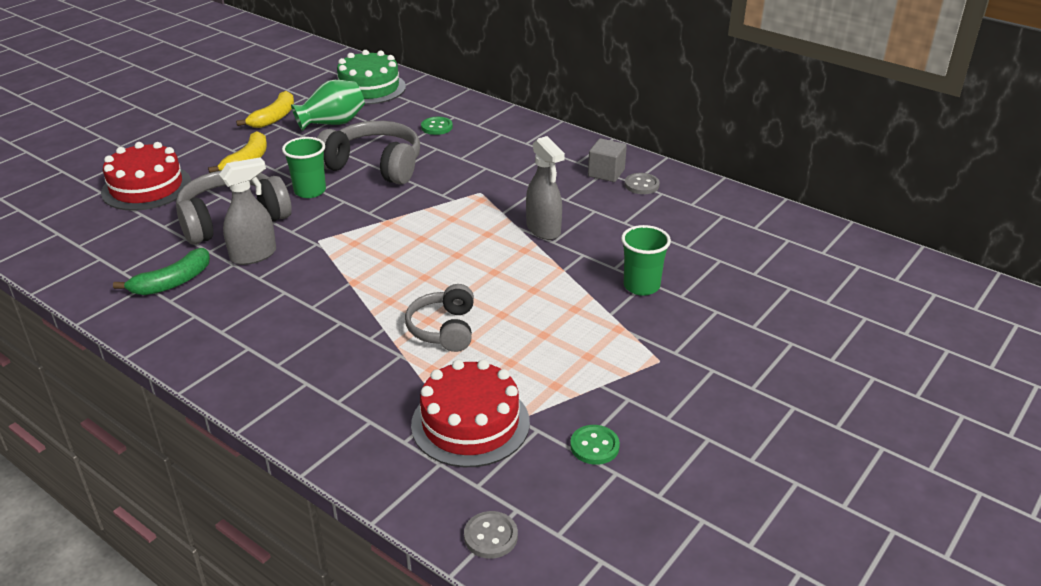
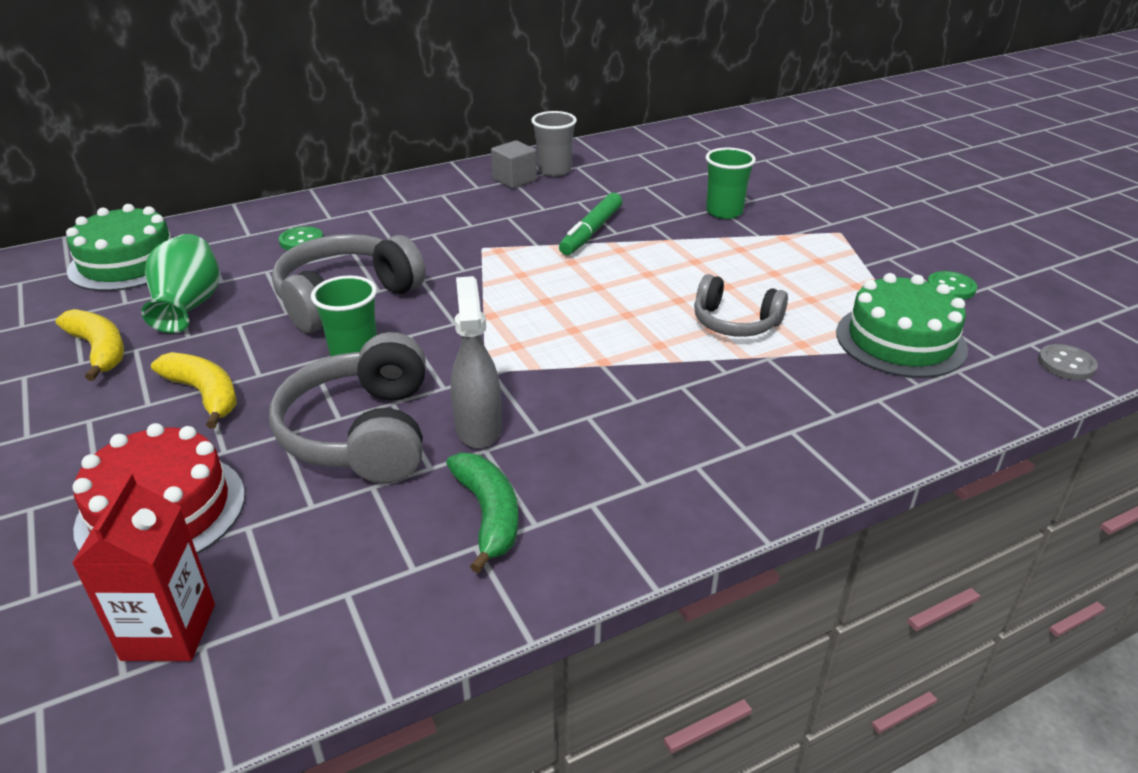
camera: 65 degrees left, 0 degrees up
(65, 221) = (169, 632): none -> red carton
(470, 423) = (900, 340): red cake -> green cake
(544, 230) = (591, 232): grey spray bottle -> green marker
(641, 185) = (554, 170): grey button -> grey cup

